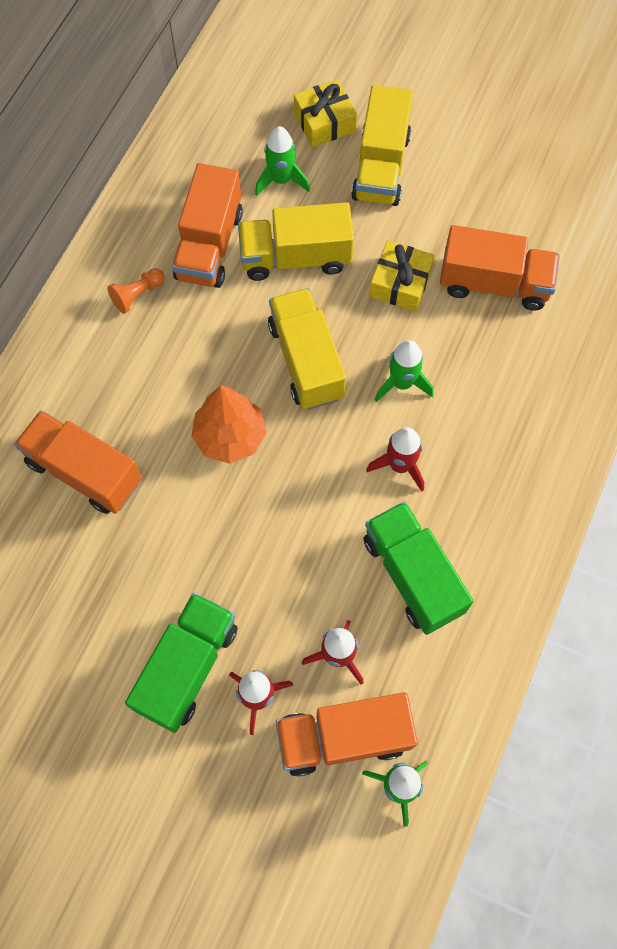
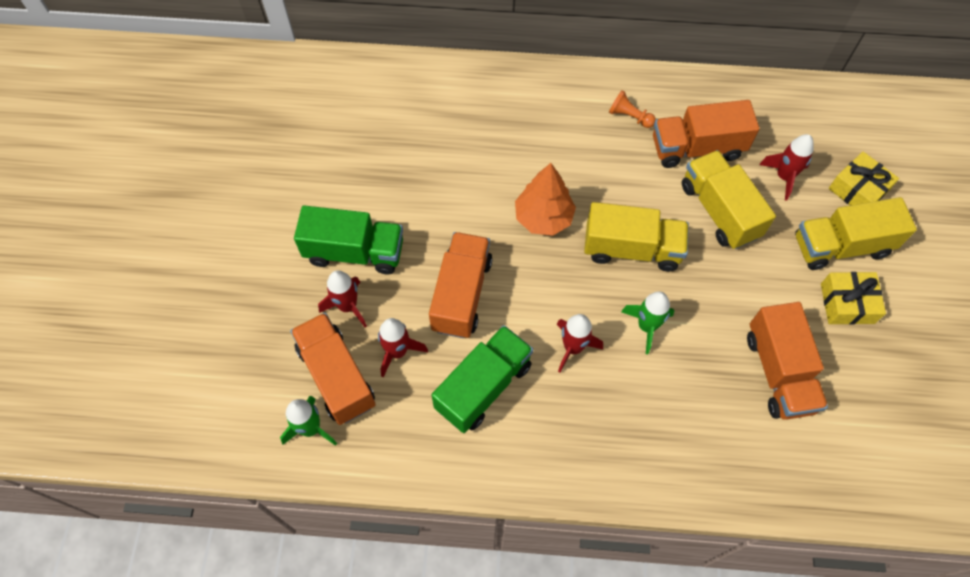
camera: 70 degrees right, 5 degrees down
(84, 472) = (475, 135): orange truck -> orange truck (461, 294)
(281, 180) = (784, 177): green rocket -> red rocket
(306, 361) = (631, 249): yellow truck -> yellow truck turned 45 degrees clockwise
(400, 283) = (738, 296): yellow gift -> yellow gift (847, 303)

